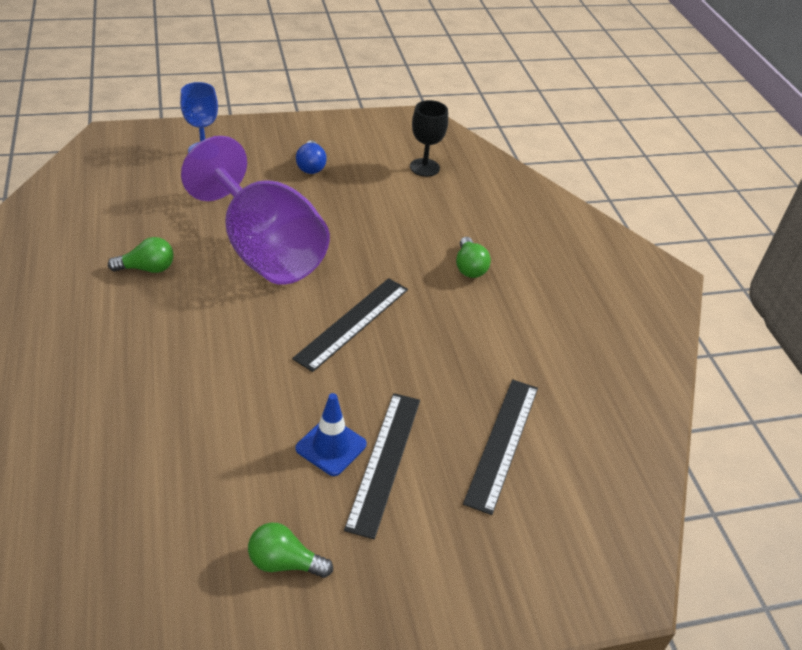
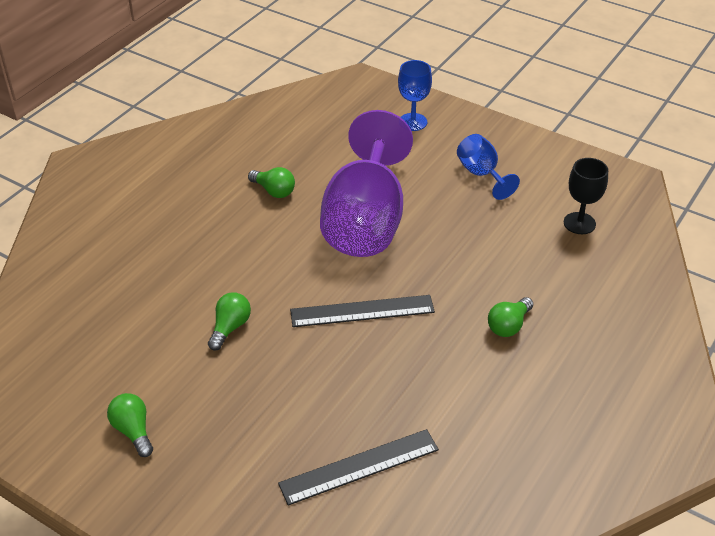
camera: 50 degrees right, 0 degrees up
(258, 409) = (230, 328): none -> green light bulb
(311, 166) = (481, 174): blue light bulb -> blue goblet
(331, 446) = (243, 383): blue traffic cone -> none
(384, 461) = (264, 418): black ruler -> none

